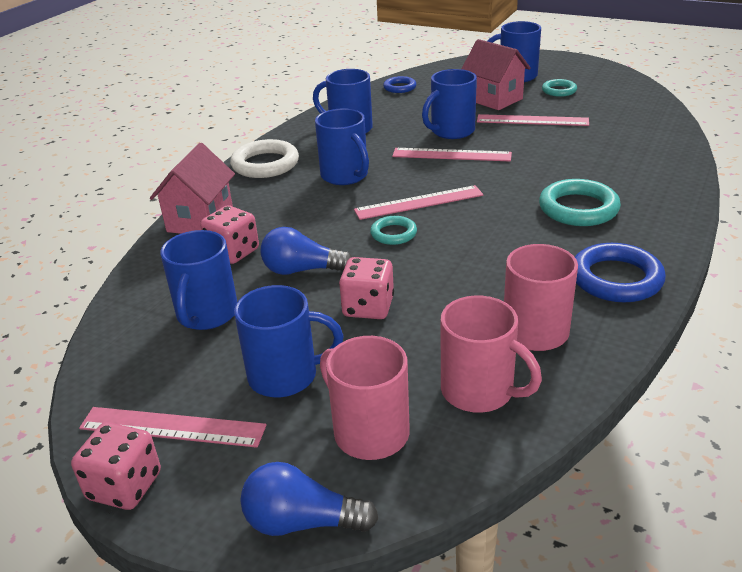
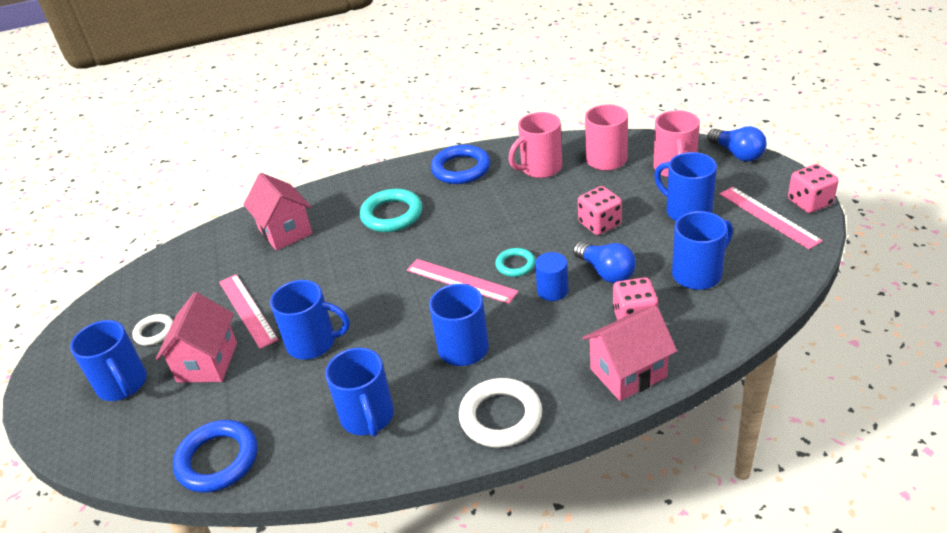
camera: 130 degrees left, 5 degrees up
(331, 234) = (552, 291): none -> blue cylinder
(399, 87) = (217, 460): blue ring -> blue ring, size x1.73
(451, 155) = (363, 313): pink ruler -> none
(559, 91) = (154, 332): turquoise ring -> white ring
(628, 156) = (285, 231): none -> pink house

